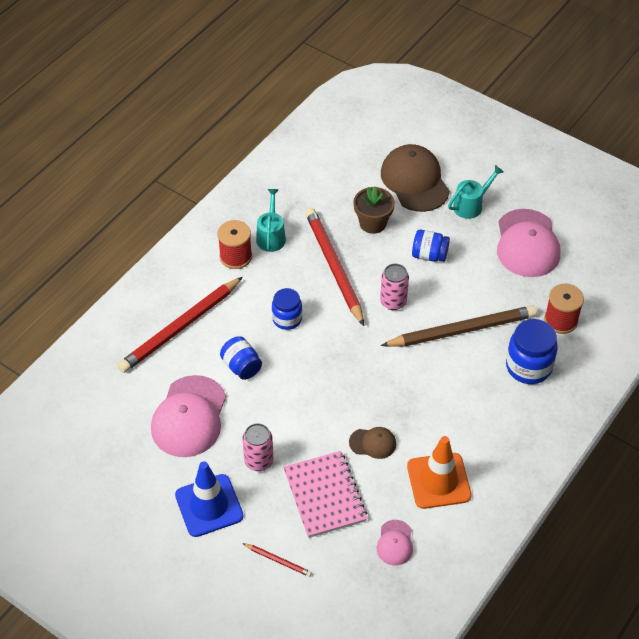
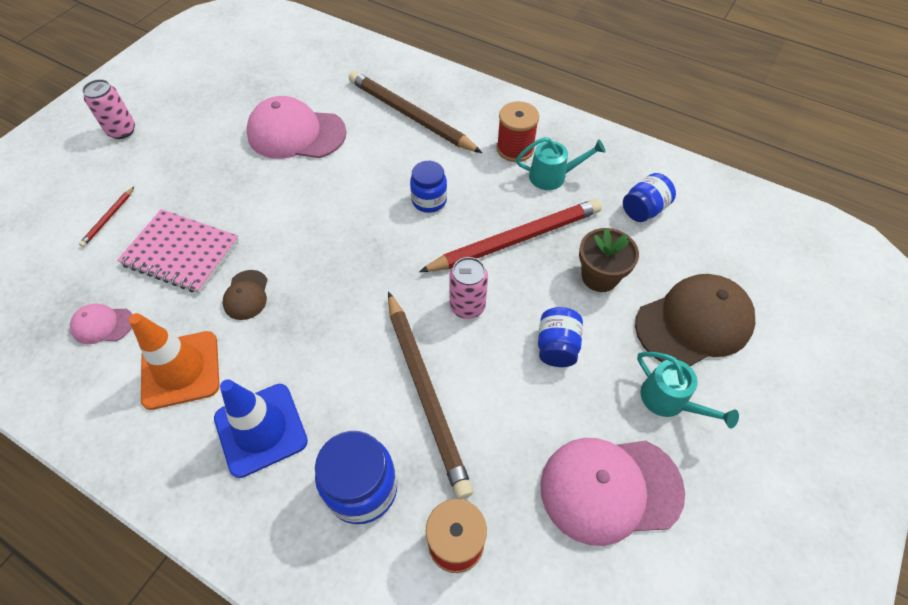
camera: 85 degrees right, 5 degrees up
(180, 327) = (410, 115): red pencil -> brown pencil
(209, 505) = (187, 159): blue traffic cone -> blue traffic cone (261, 429)
(241, 366) = (360, 167): blue jar -> blue jar (644, 209)
(259, 461) = (235, 192): pink can -> pink can (122, 131)
(325, 495) = (181, 253): pink notebook -> pink notebook turned 45 degrees clockwise

